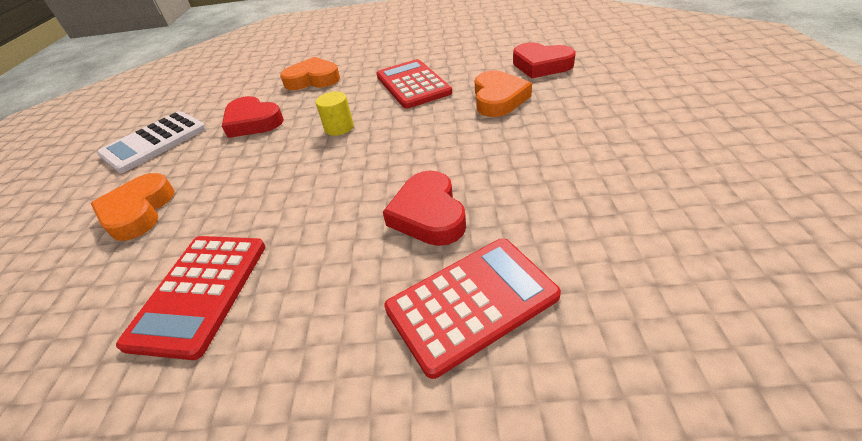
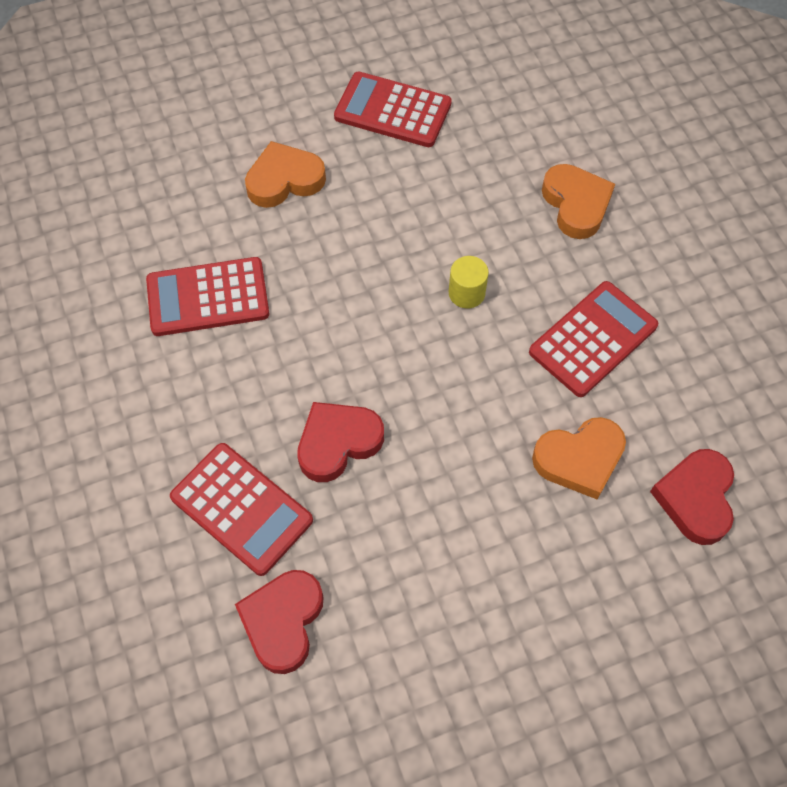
camera: 65 degrees right, 20 degrees up
(154, 142) = (393, 110): white calculator -> red calculator
(253, 122) = (456, 190): red heart -> red heart (283, 621)

